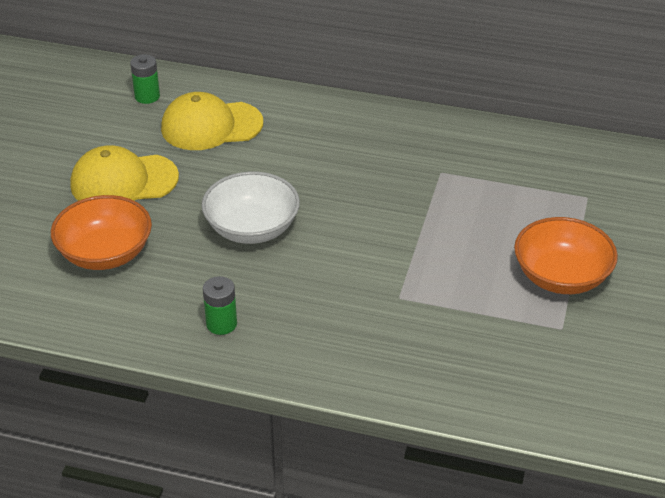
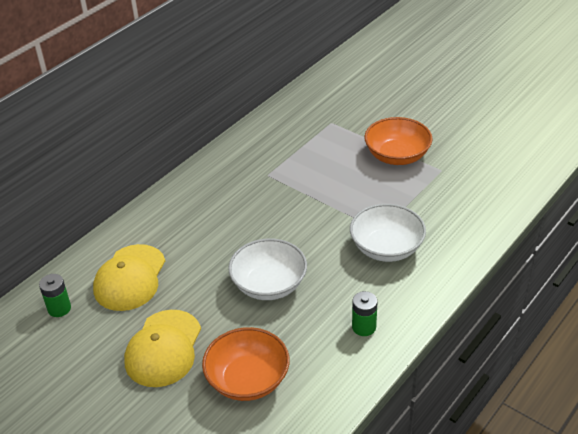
camera: 65 degrees left, 0 degrees up
(368, 310) = (386, 248): none -> white bowl

